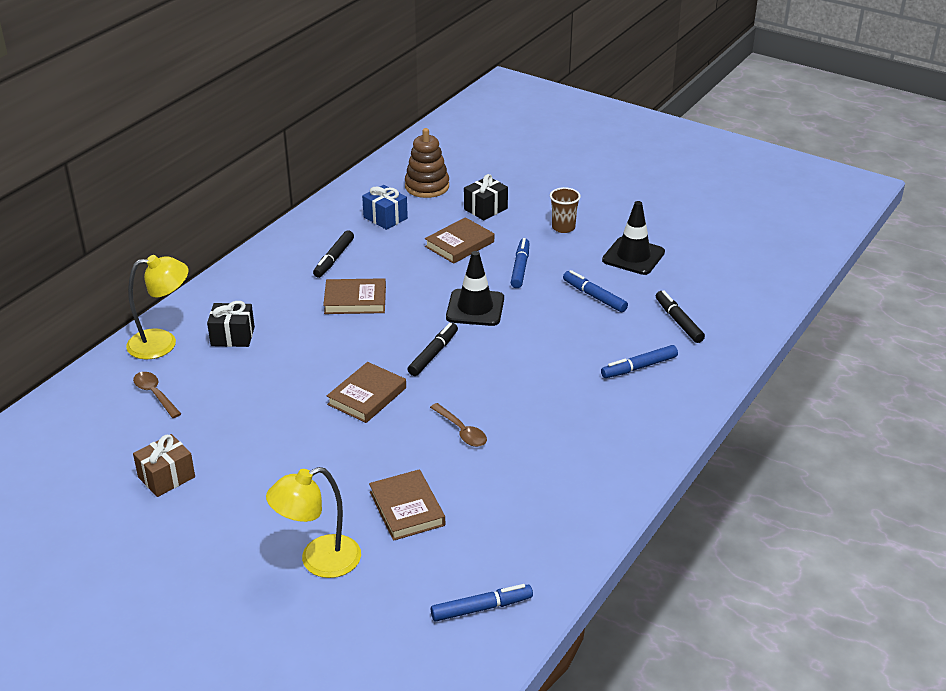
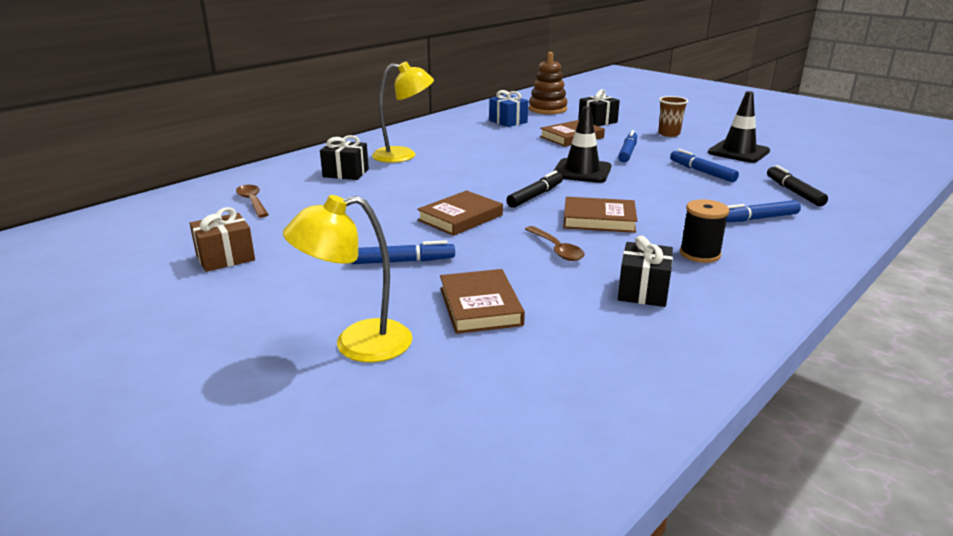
camera: 10 degrees right, 10 degrees down
(162, 343) = (280, 173): yellow lamp -> yellow lamp (403, 155)
(334, 259) = (456, 138): black marker -> none
(355, 300) = (468, 160): brown book -> brown book (599, 220)
(481, 608) = (560, 418): blue marker -> blue marker (403, 261)
(537, 474) = (643, 291): none -> black gift
(585, 423) = (700, 254): none -> black spool

